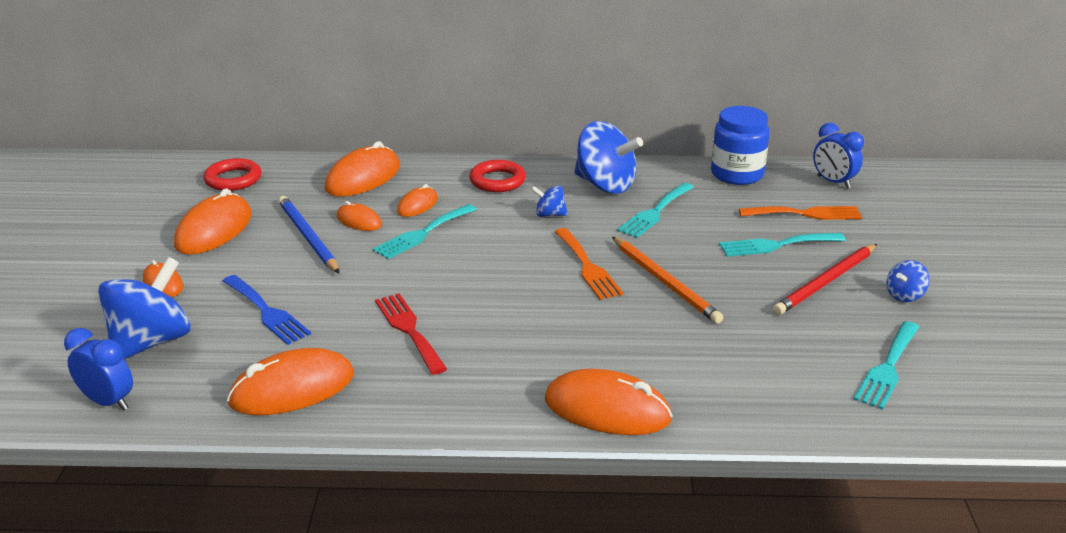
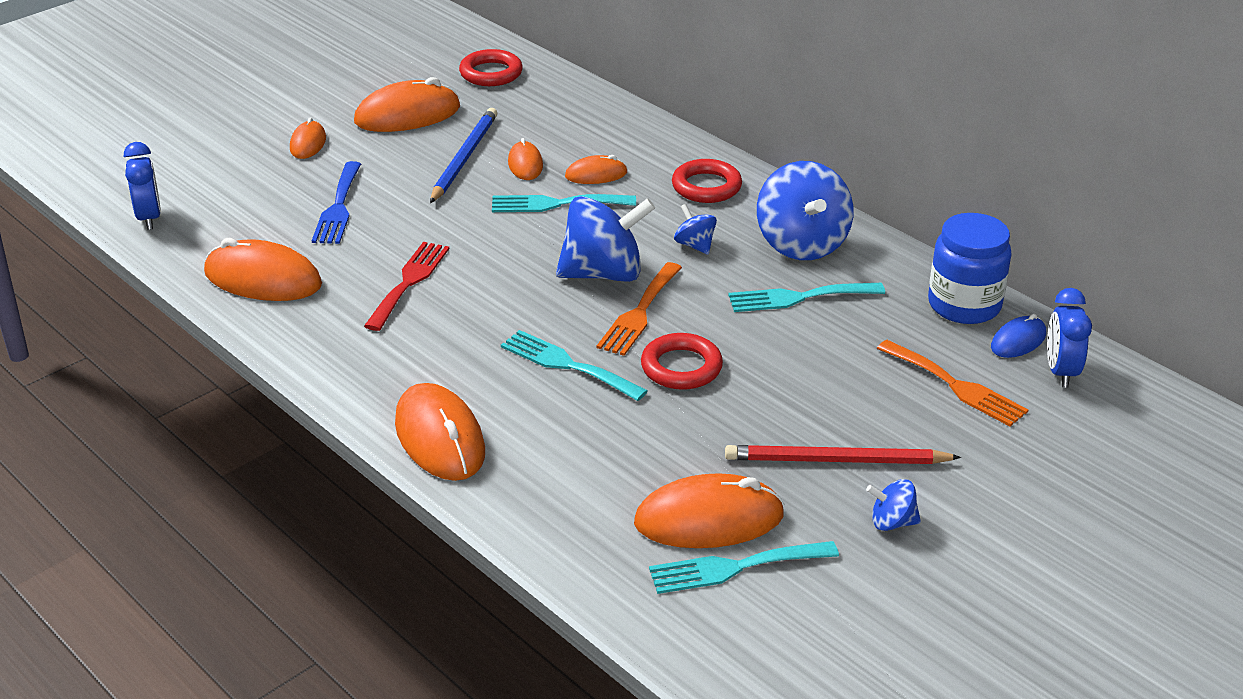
camera: 45 degrees right, 5 degrees up
(151, 342) = (234, 187): blue spinning top -> blue spinning top (603, 274)
(363, 178) = (594, 124): orange mouse -> orange mouse (709, 519)
(665, 282) = (681, 367): orange pencil -> red ring
(776, 245) = (858, 397): turquoise fork -> turquoise fork (567, 365)
(790, 178) = (1018, 341): none -> blue mouse

